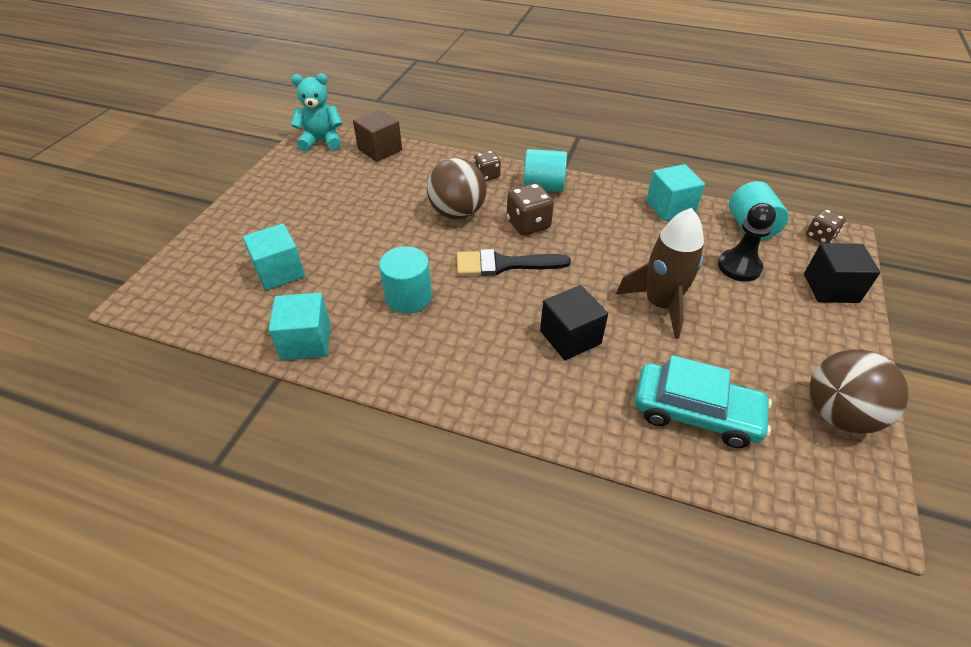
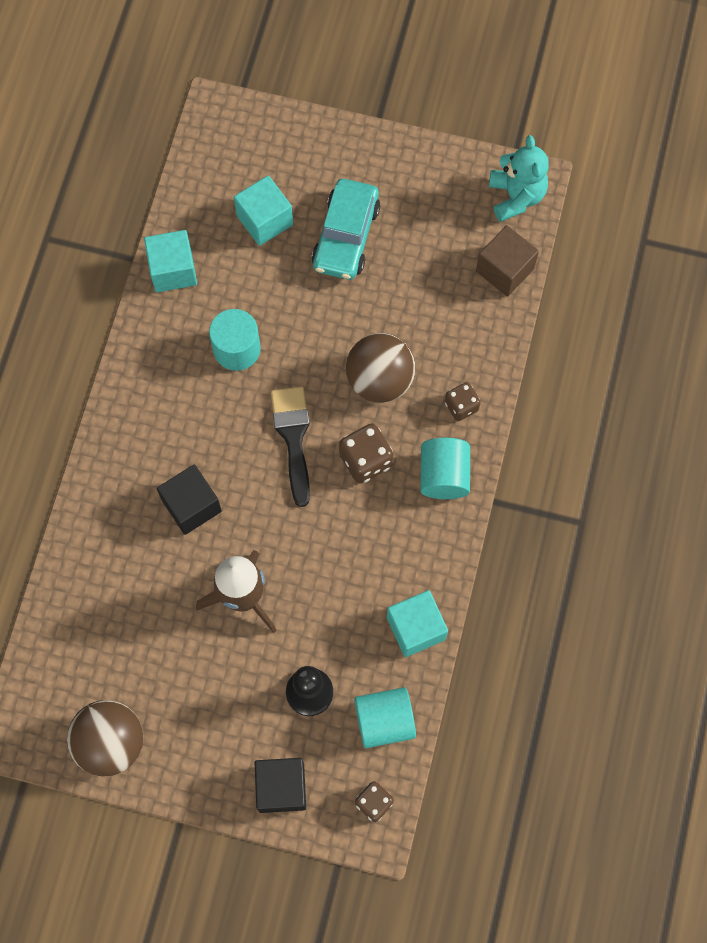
camera: 85 degrees right, 25 degrees up
(695, 413) = (107, 613): turquoise car -> turquoise car (346, 236)

